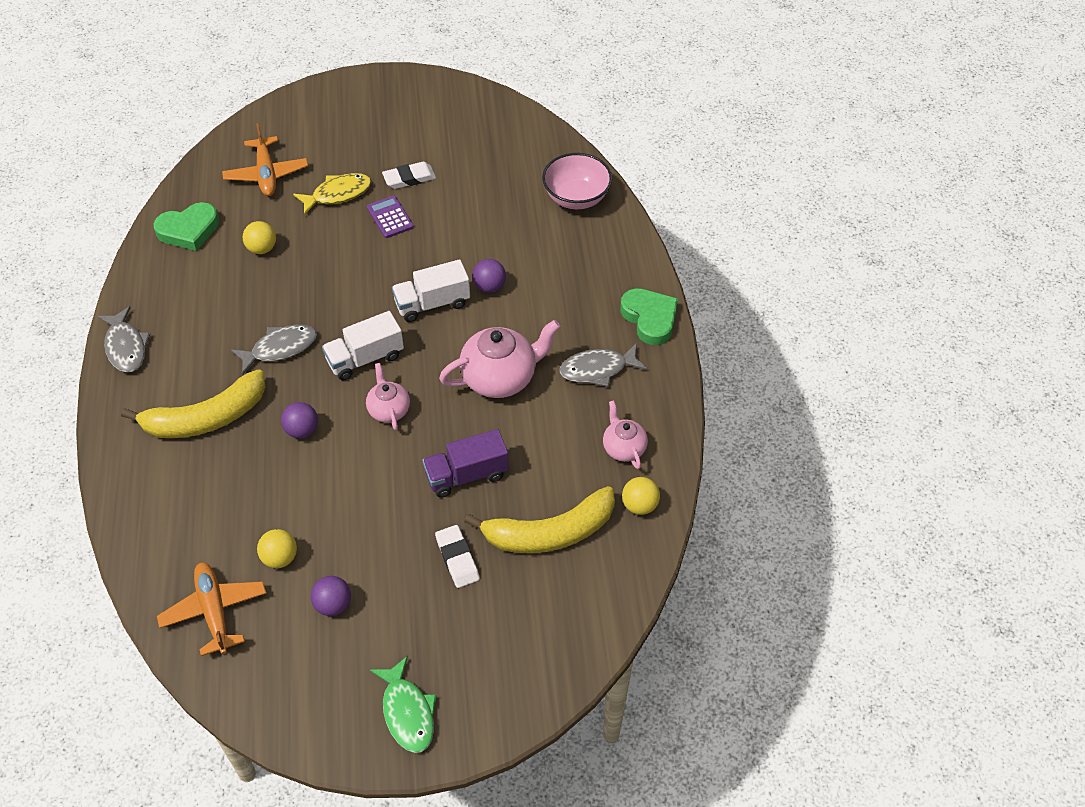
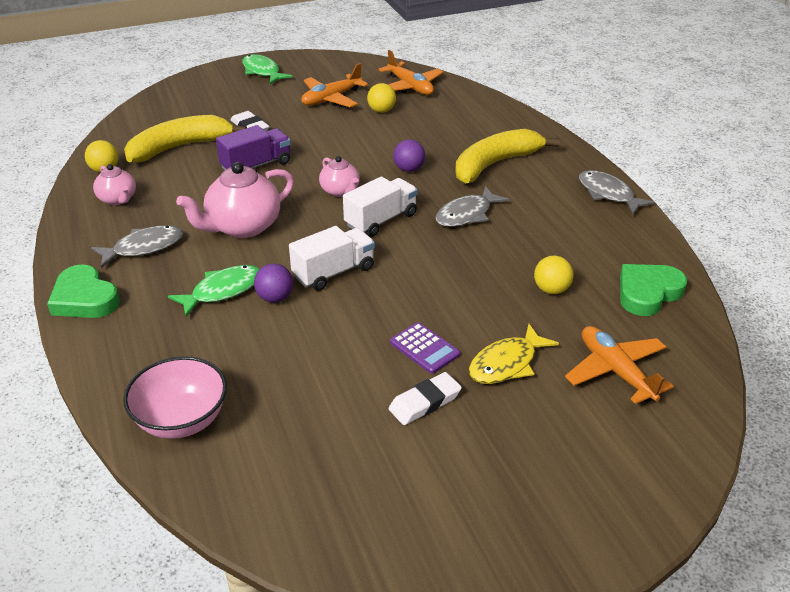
camera: 165 degrees right, 15 degrees down
(333, 605) = (331, 99): purple ball -> orange plane
(532, 303) = (223, 291): none -> green fish

